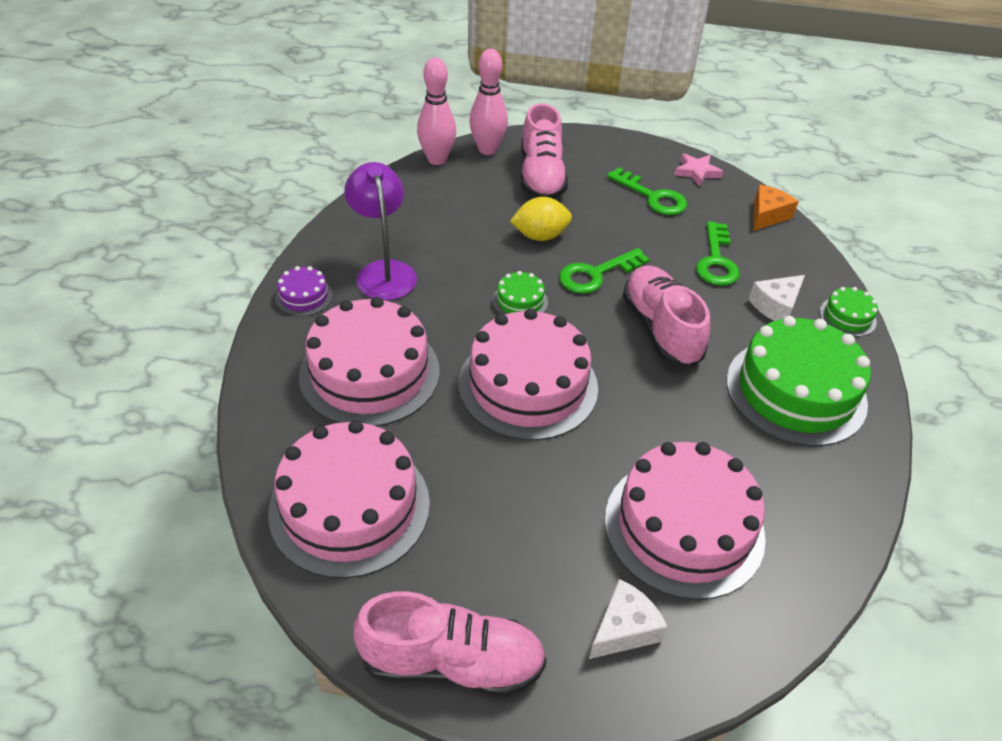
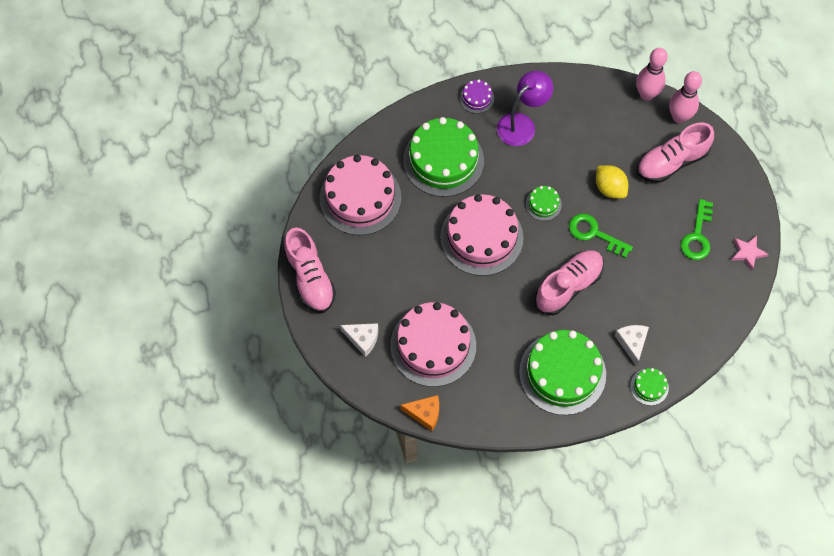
camera: 65 degrees right, 20 degrees up
(369, 373) = (443, 160): pink cake -> green cake
(716, 261) = (654, 296): green key -> none
(767, 215) = (726, 312): orange cheese -> orange cheese (425, 413)
(776, 306) = (632, 343): white cheese -> white cheese turned 60 degrees clockwise

